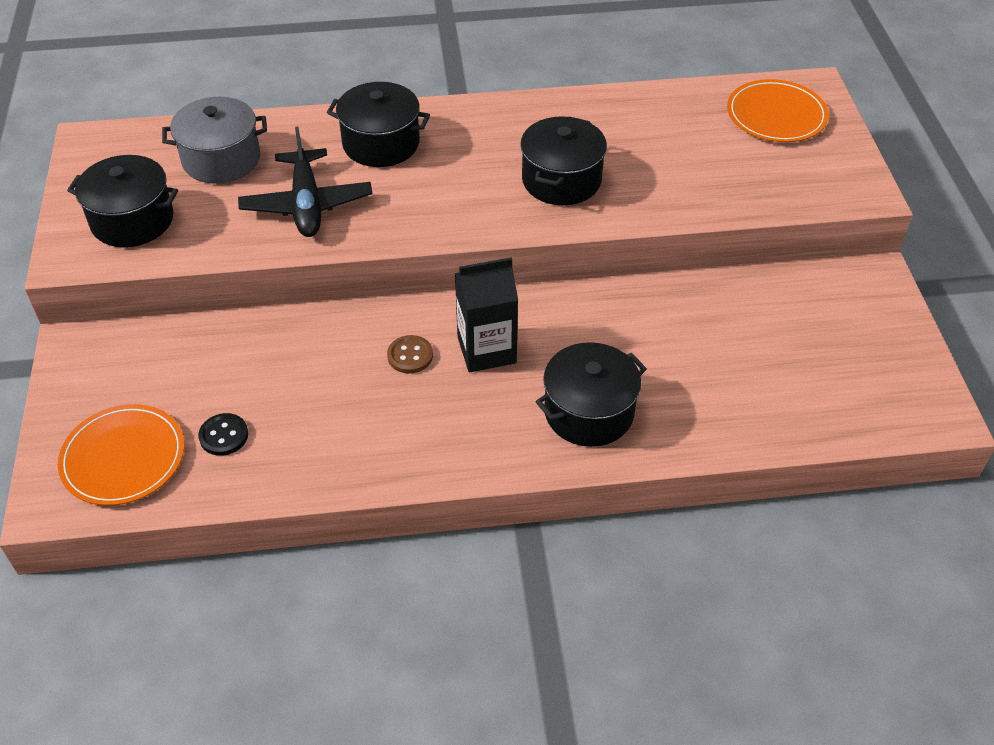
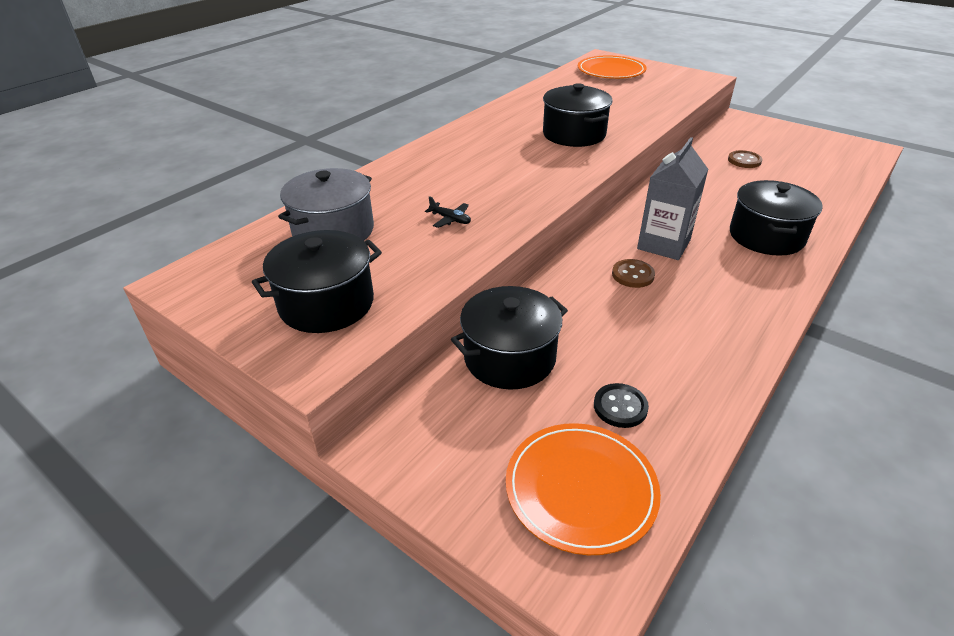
camera: 45 degrees left, 10 degrees down
(307, 204) = (450, 219): black plane -> black plane, size x0.41
(381, 143) = (436, 169): black pot -> black pot (509, 358)
(486, 350) = (663, 244): black carton -> grey carton
(753, 326) = (744, 160): none -> brown button

